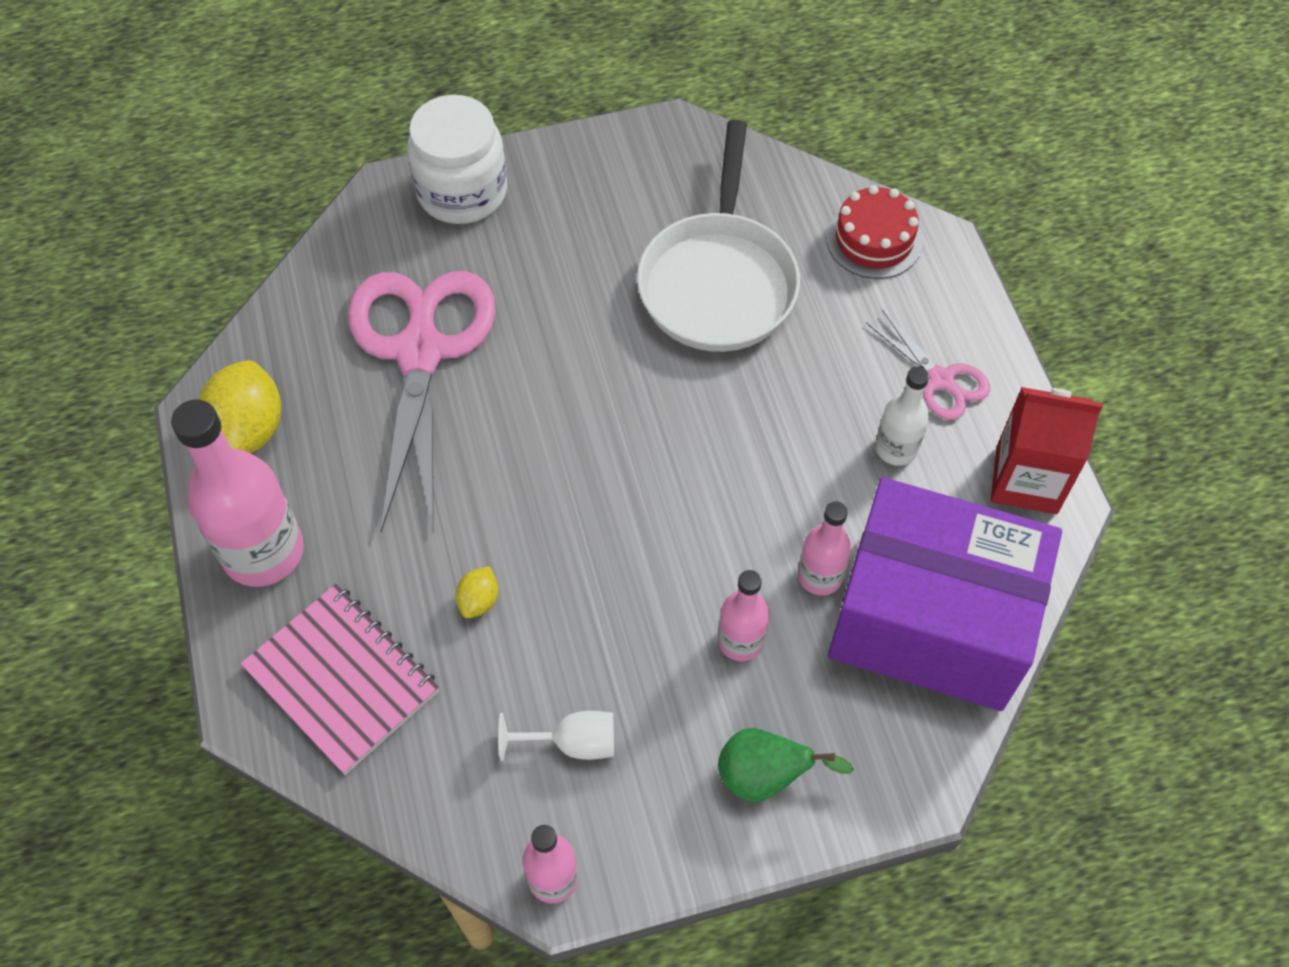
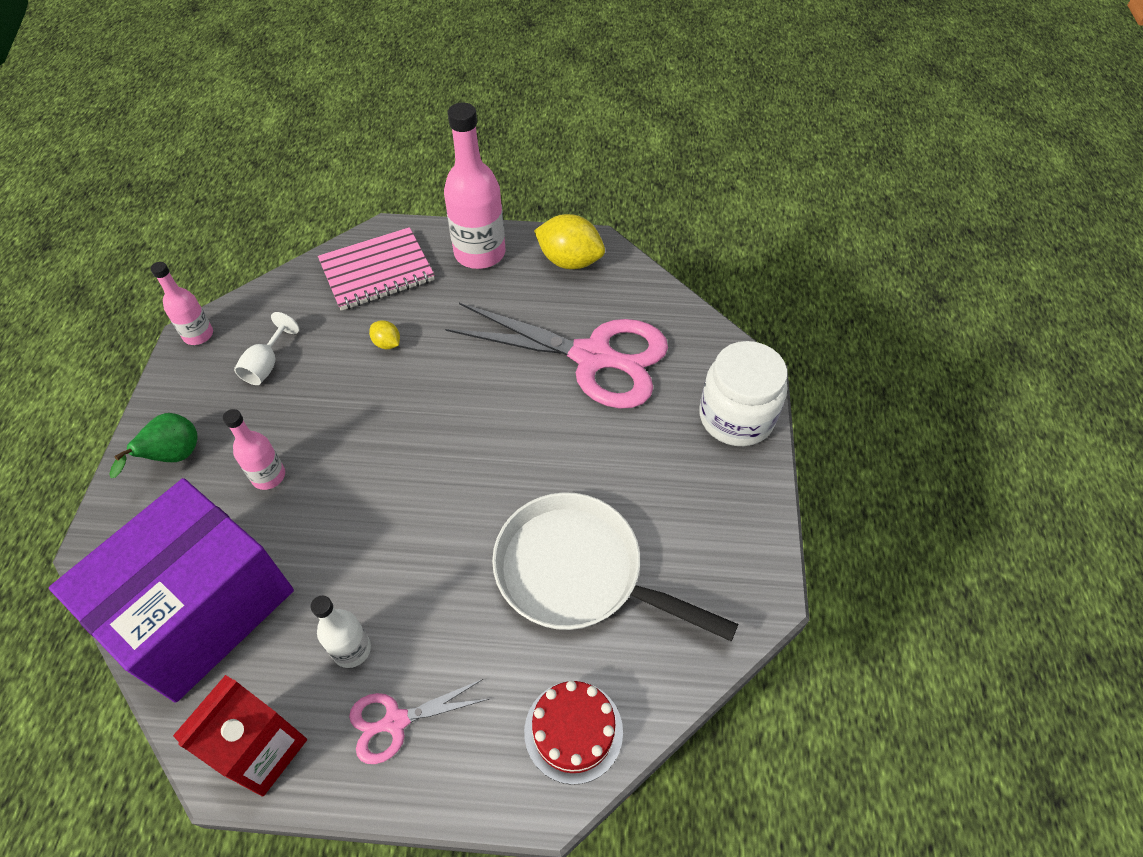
camera: 110 degrees right, 5 degrees down
(820, 576) = (282, 545): pink bottle -> none

